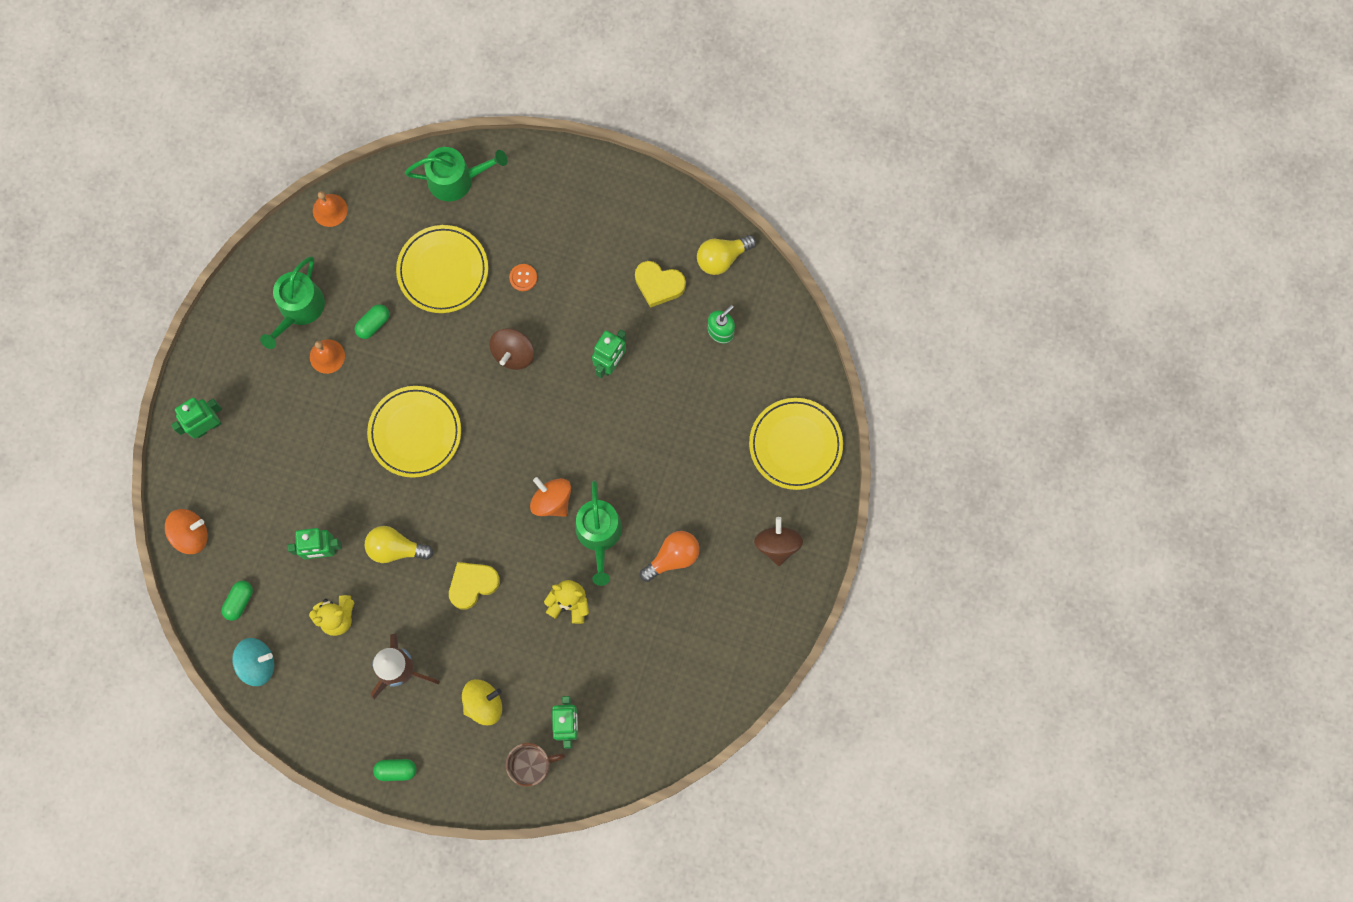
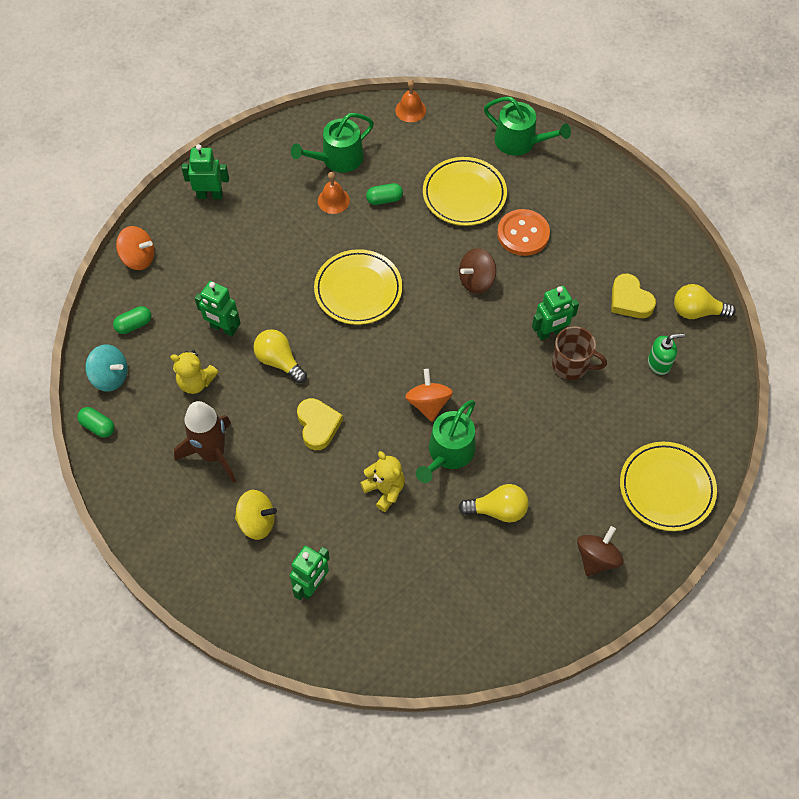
camera: 35 degrees right, 15 degrees down
(396, 770) = (148, 526): green capsule -> green capsule (98, 426)
(472, 584) = (318, 425): yellow heart -> yellow heart turned 75 degrees clockwise
(523, 278) = (523, 234): orange button -> orange button, size x2.01
(532, 765) = (258, 598): brown mug -> brown mug (571, 365)
(673, 557) = (498, 510): orange light bulb -> yellow light bulb

